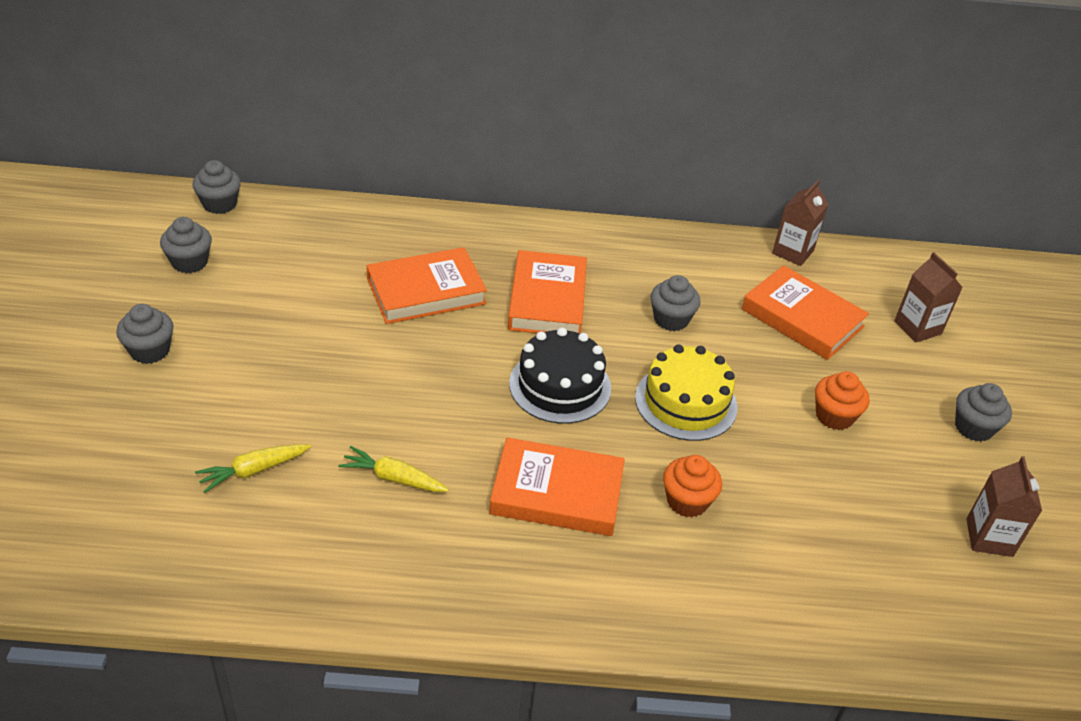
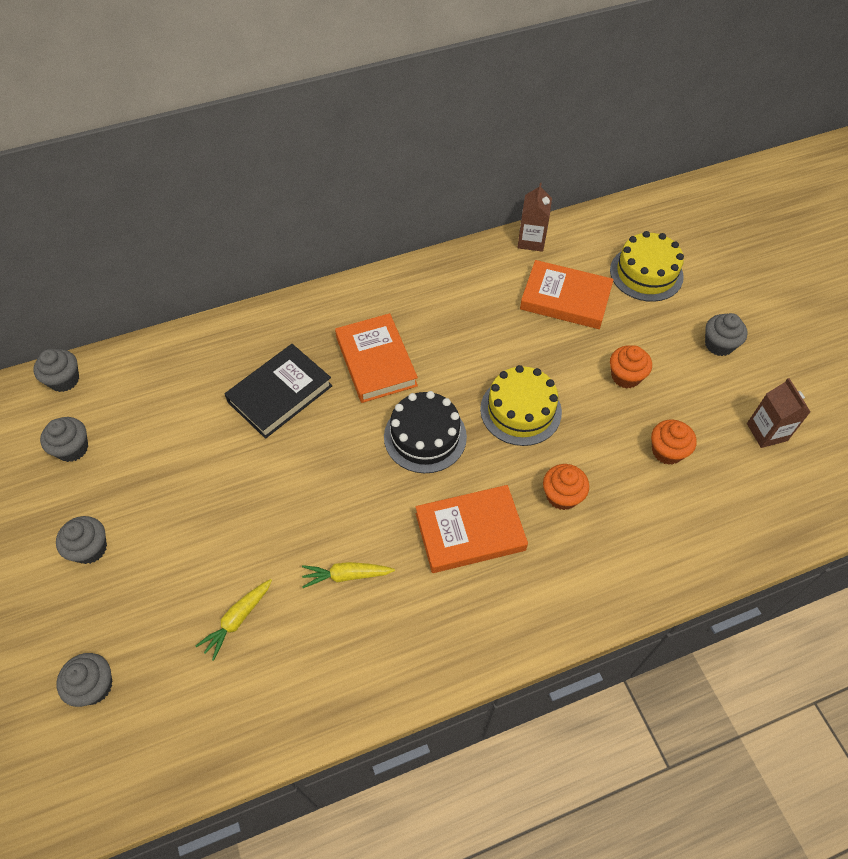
camera: 20 degrees left, 15 degrees up
(426, 291) = (280, 394): orange book -> black book
(671, 319) = (475, 340): grey cupcake -> grey cupcake (94, 686)
(845, 508) = (667, 451): none -> orange cupcake
(917, 328) = (646, 273): brown carton -> yellow cake

